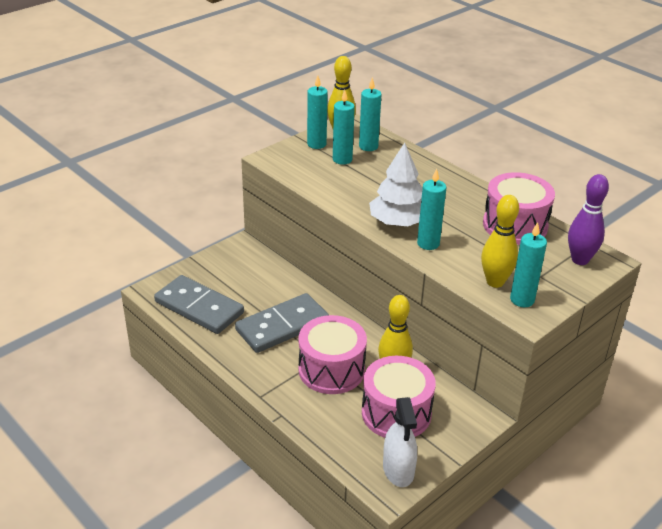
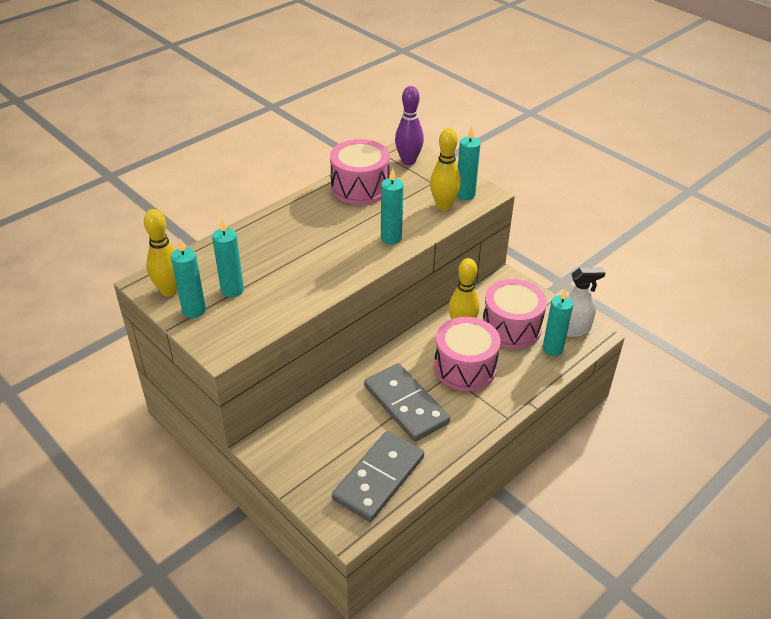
camera: 90 degrees left, 5 degrees up
(368, 146) = (206, 270): turquoise candle -> turquoise candle (552, 349)
(398, 222) = (356, 254): white tree -> none

